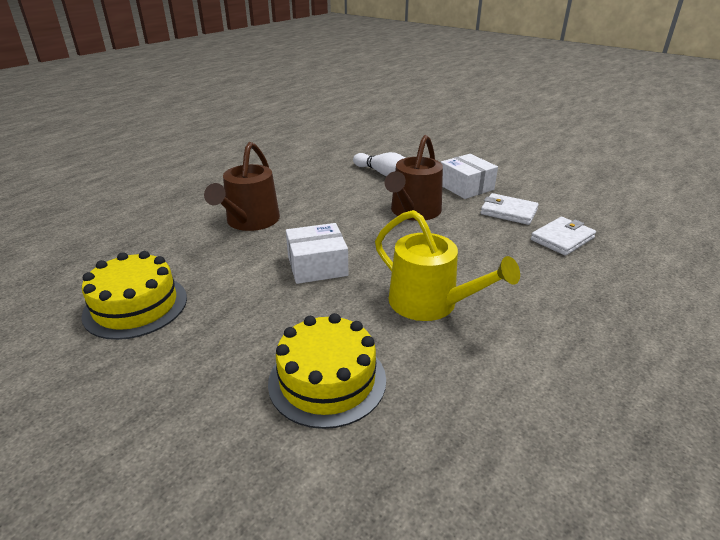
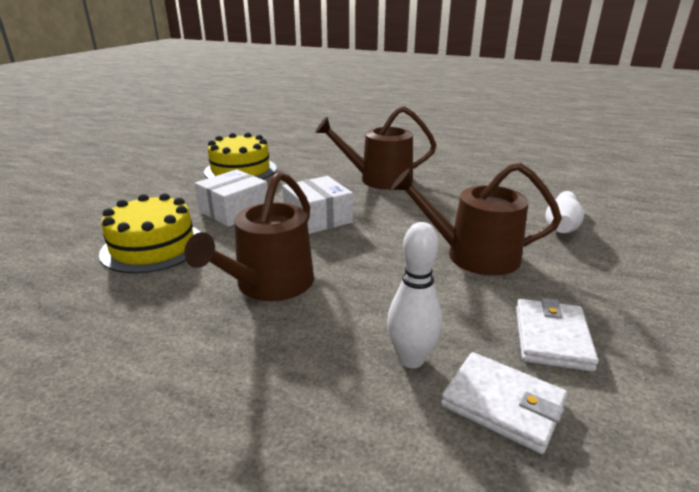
camera: 75 degrees right, 5 degrees down
(430, 303) = (269, 284): yellow watering can -> brown watering can
(466, 187) = (599, 291): white box -> white box (234, 211)
(527, 257) = (411, 359): none -> white bowling pin

